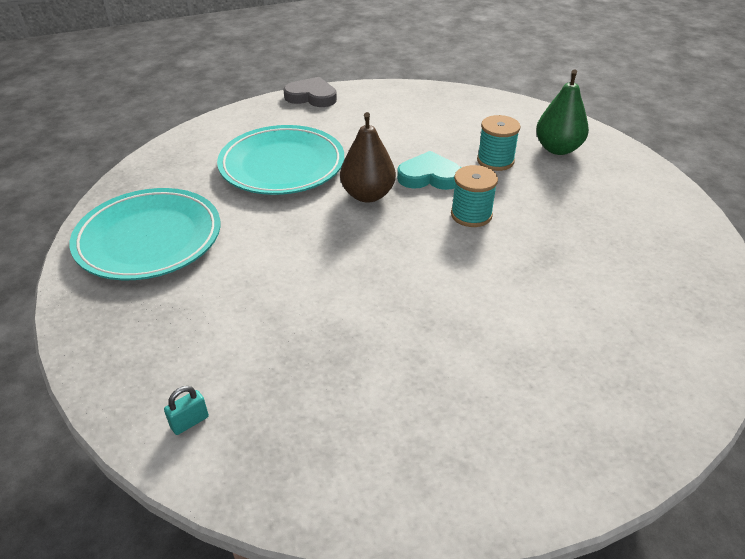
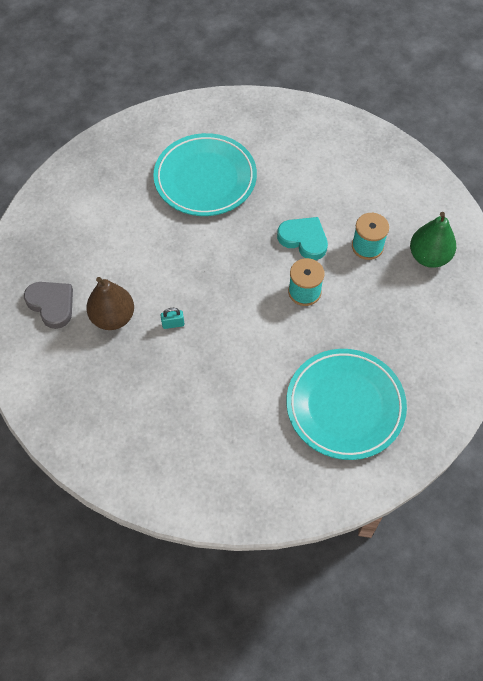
camera: 30 degrees right, 20 degrees up
(149, 239) = (80, 211): turquoise plate -> turquoise plate (345, 406)
(189, 422) = (35, 364): turquoise padlock -> turquoise padlock (173, 324)
(311, 97) = (278, 105): grey heart -> grey heart (52, 305)
(367, 195) = (246, 237): brown pear -> brown pear (113, 317)

